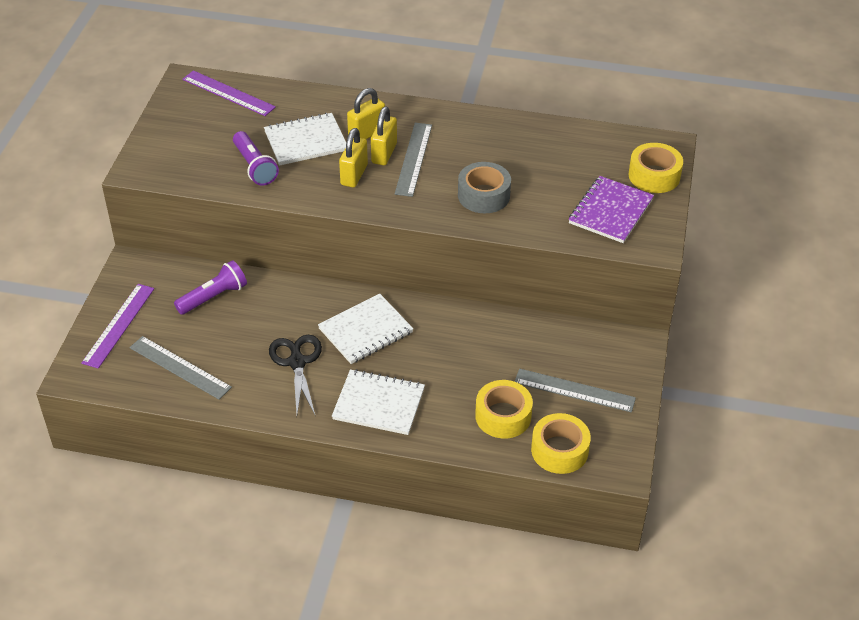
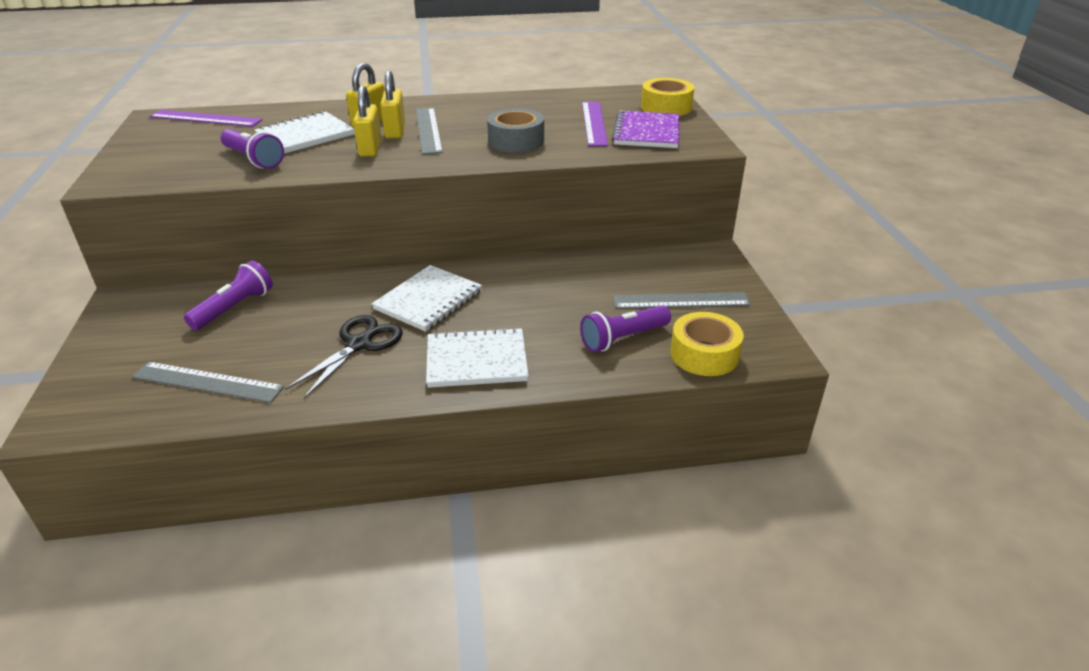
camera: 20 degrees left, 10 degrees down
(118, 325) = (112, 358): purple ruler -> purple ruler (594, 123)
(297, 362) = (359, 344): black scissors -> black scissors turned 60 degrees clockwise
(503, 416) = (623, 339): yellow tape -> purple flashlight

